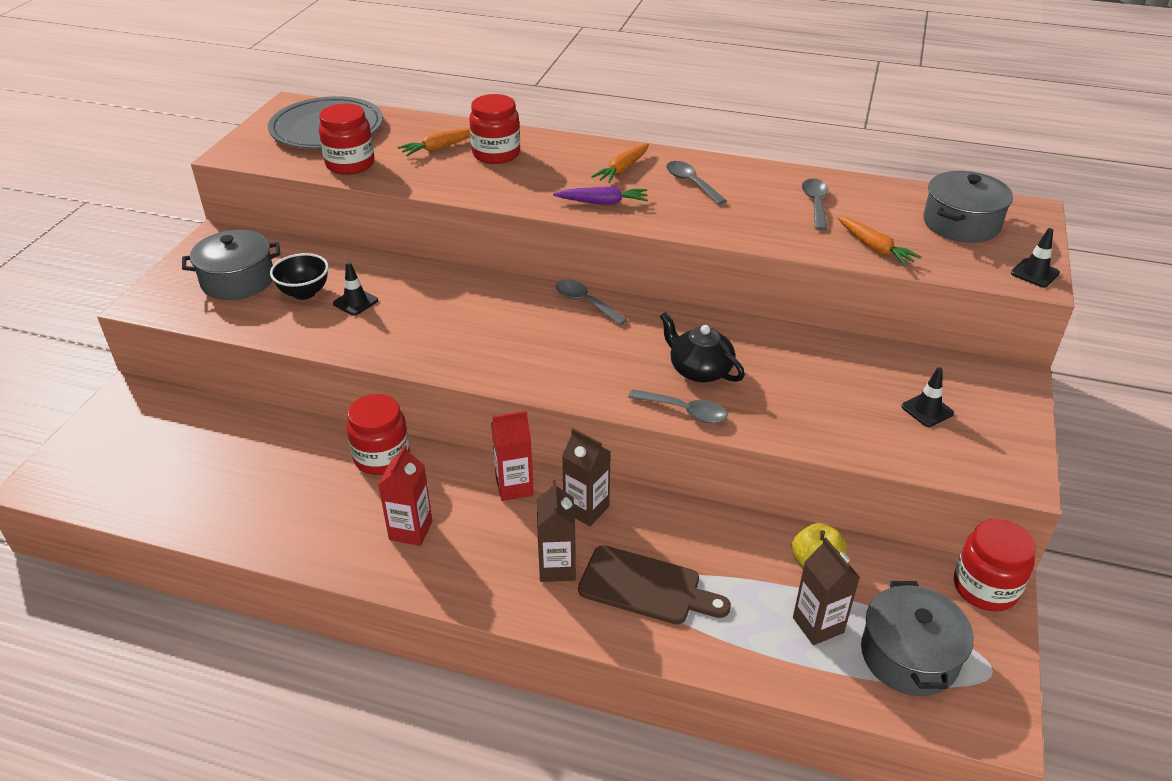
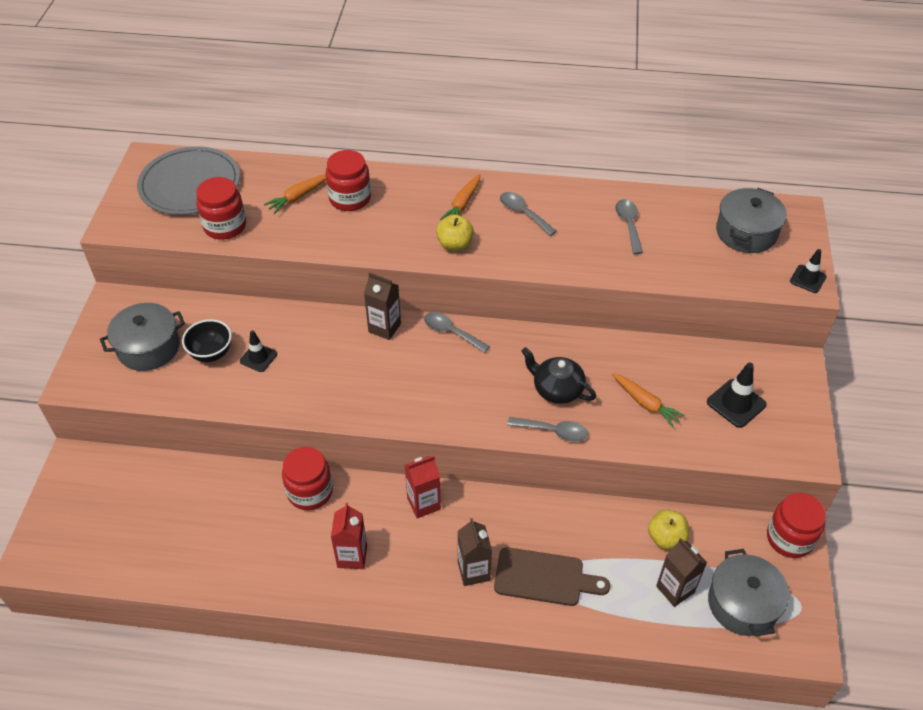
camera: 10 degrees left, 10 degrees up
(586, 509) = (484, 515): brown carton -> brown carton (384, 328)
(603, 202) = (455, 245): purple carrot -> yellow apple
(874, 248) = (682, 268): orange carrot -> orange carrot (645, 403)
(927, 410) = (736, 403): black traffic cone -> black traffic cone, size x1.50

